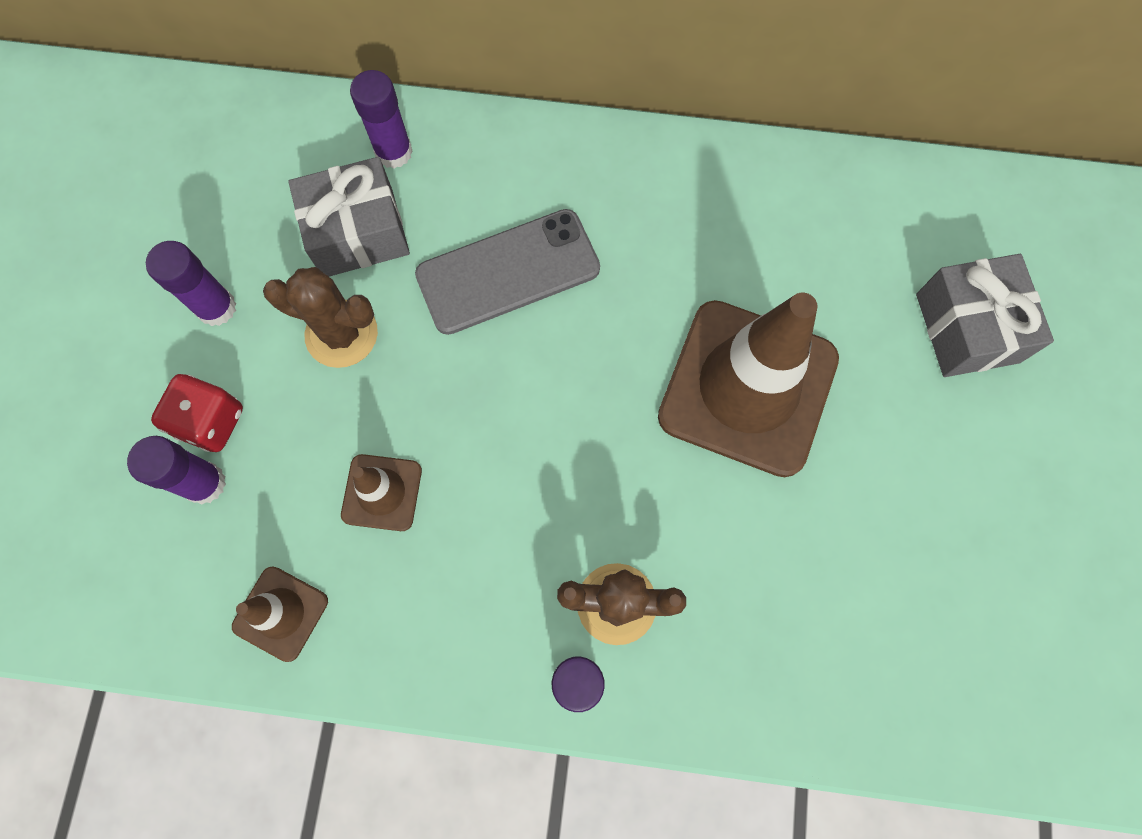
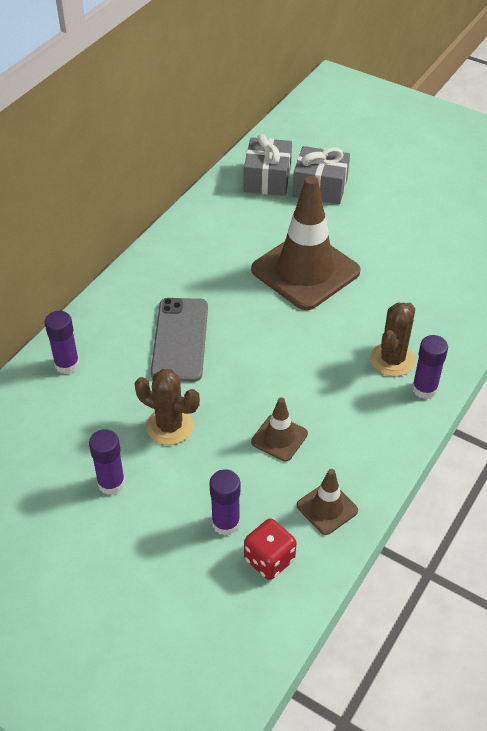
camera: 65 degrees left, 25 degrees down
(211, 421) = (187, 508): red dice -> red dice (269, 559)
(341, 334) = (170, 426): brown cactus -> brown cactus turned 75 degrees clockwise
(358, 232) = (108, 398): grey gift -> grey gift (267, 179)

